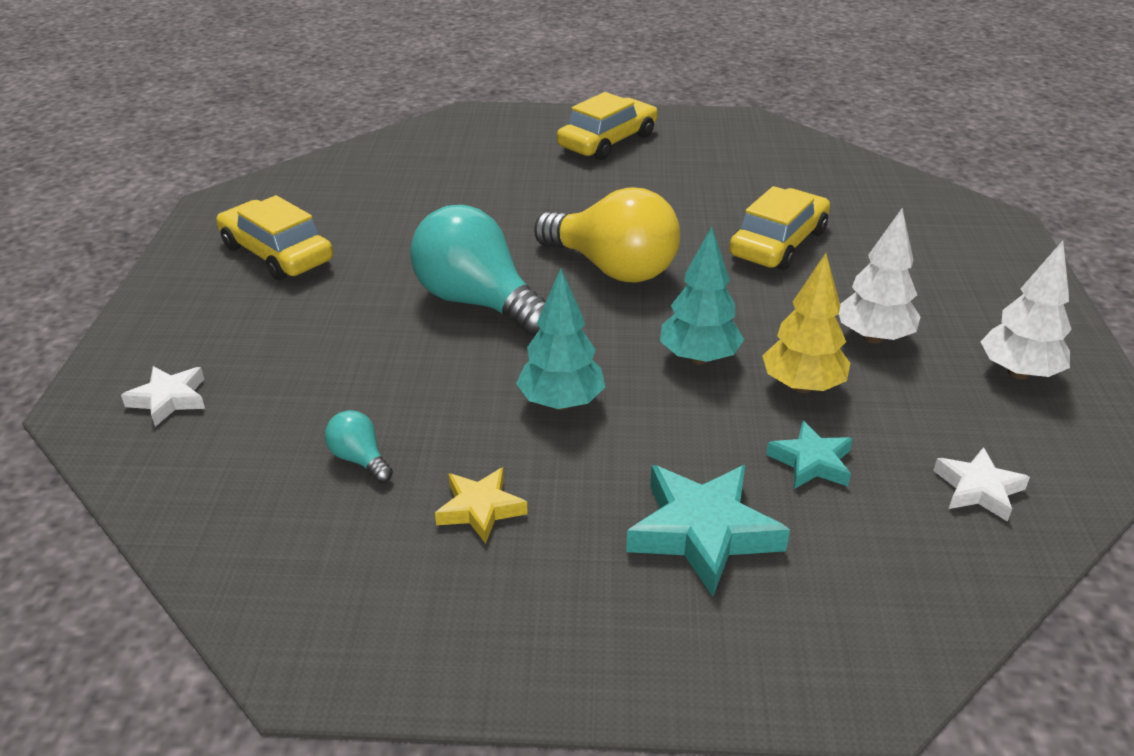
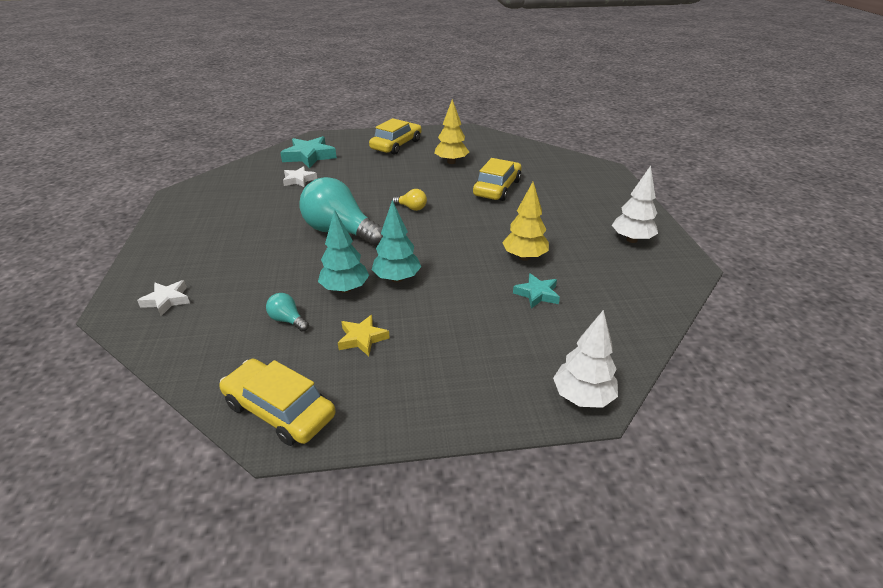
camera: 10 degrees left, 0 degrees up
(277, 253) = (219, 216): yellow car -> yellow car (279, 410)
(612, 268) = (411, 208): yellow light bulb -> yellow light bulb, size x0.43
(699, 358) = (467, 248): turquoise tree -> turquoise tree (345, 289)
(702, 183) = (451, 162): none -> yellow tree
(703, 532) = (487, 336): turquoise star -> turquoise star (309, 156)
(873, 337) = (555, 230): white tree -> white tree (582, 397)
(978, 489) = (624, 298): white star -> white star (299, 180)

